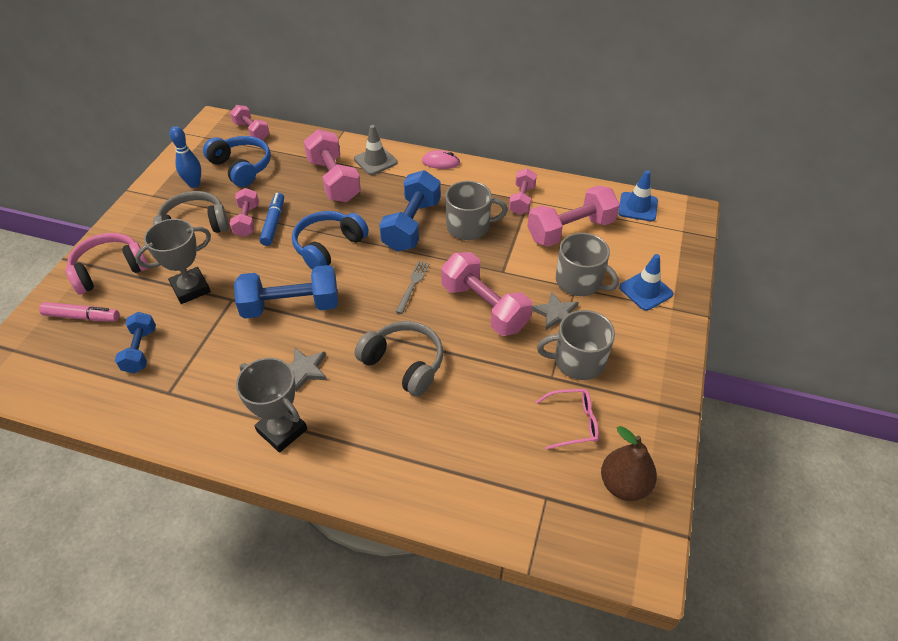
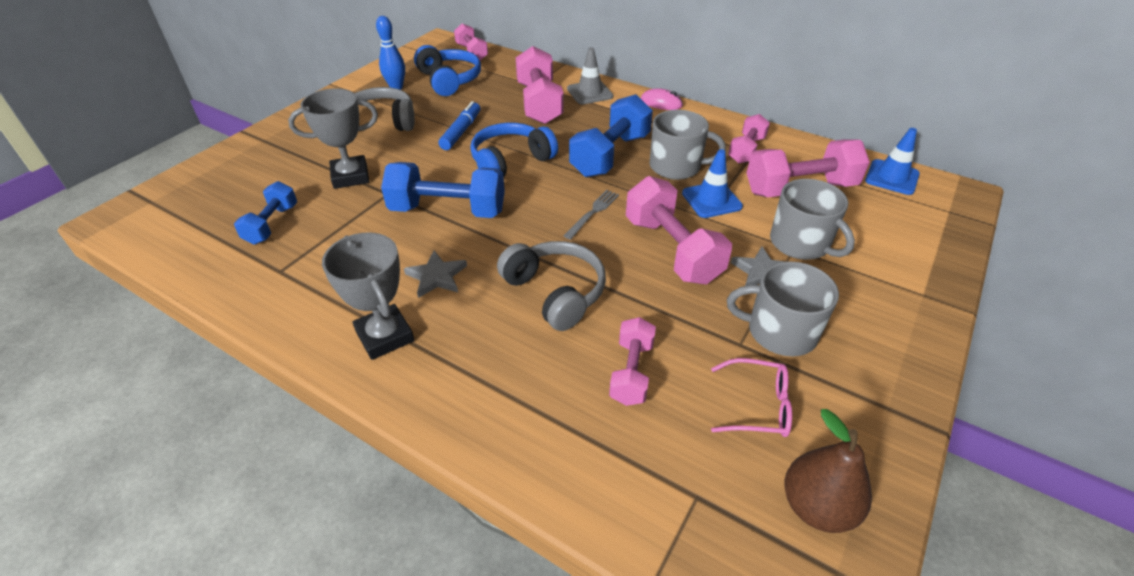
camera: 15 degrees right, 5 degrees down
(82, 317) = (231, 183): pink marker -> none
(110, 270) = (279, 147): pink headphones -> none
(247, 221) = (435, 126): pink dumbbell -> pink dumbbell (631, 372)
(645, 291) = (888, 268): blue traffic cone -> blue traffic cone (711, 200)

